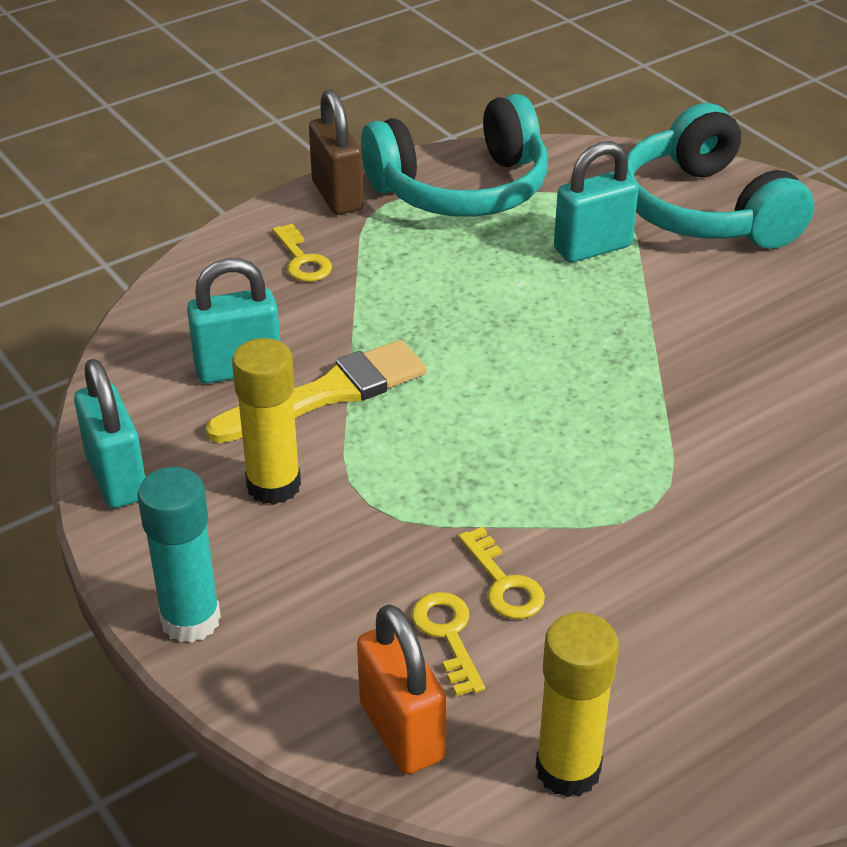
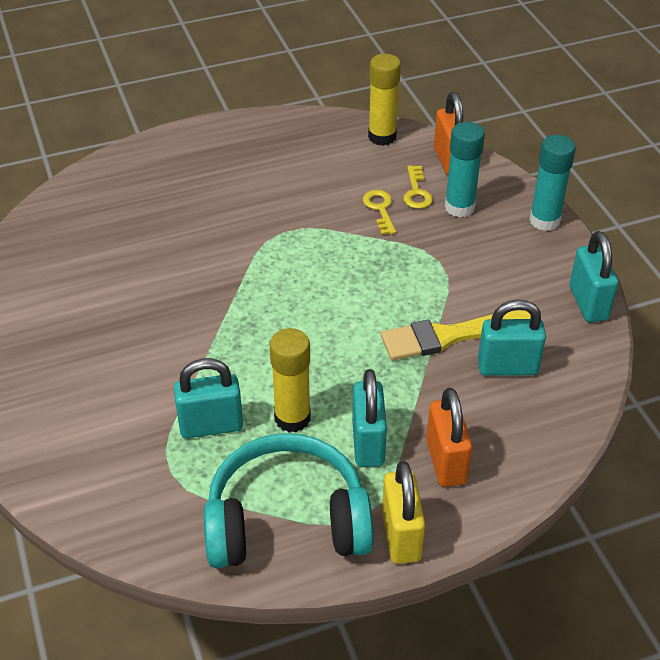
camera: 165 degrees left, 5 degrees up
(273, 485) = (493, 281): yellow glue stick -> yellow glue stick (292, 418)
(302, 260) = (446, 462): yellow key -> orange padlock
(337, 196) = (401, 536): brown padlock -> yellow padlock
(356, 617) = (459, 207): none -> turquoise glue stick
(400, 262) = (368, 443): none -> turquoise padlock
(705, 210) = (97, 447): turquoise headphones -> none

